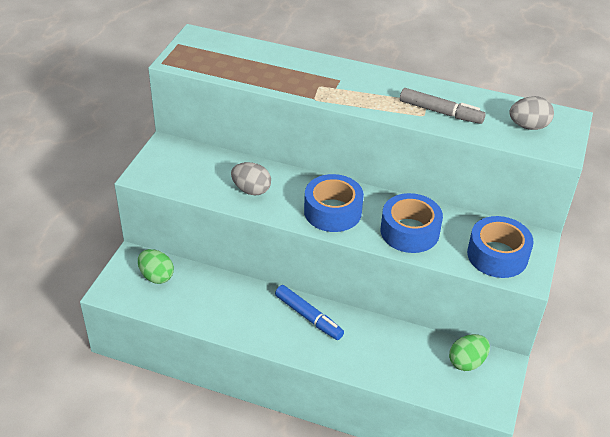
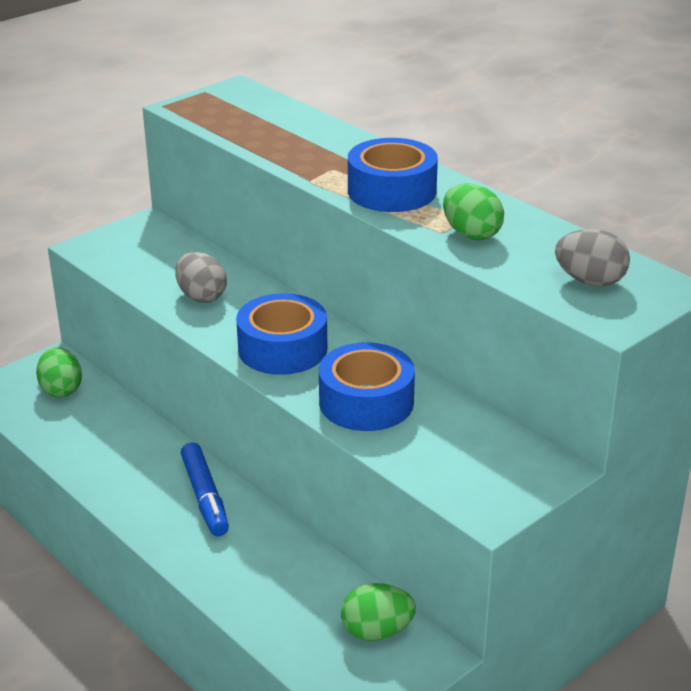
camera: 30 degrees right, 10 degrees down
(440, 112) = (471, 234): grey marker -> green egg
(497, 255) = (468, 469): blue tape -> blue tape (391, 191)

